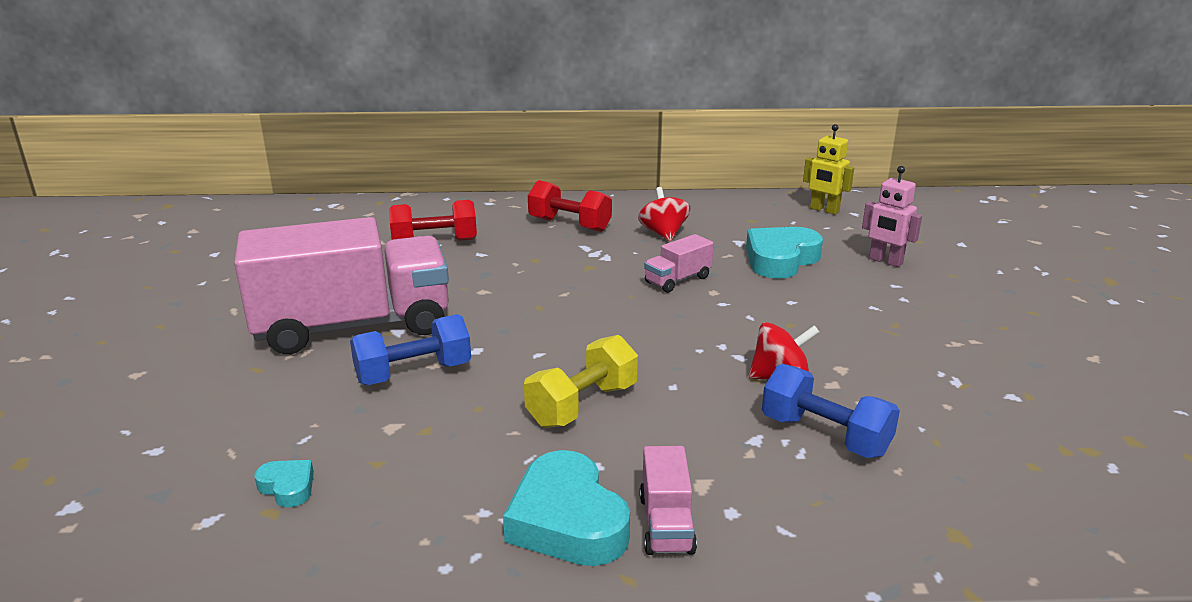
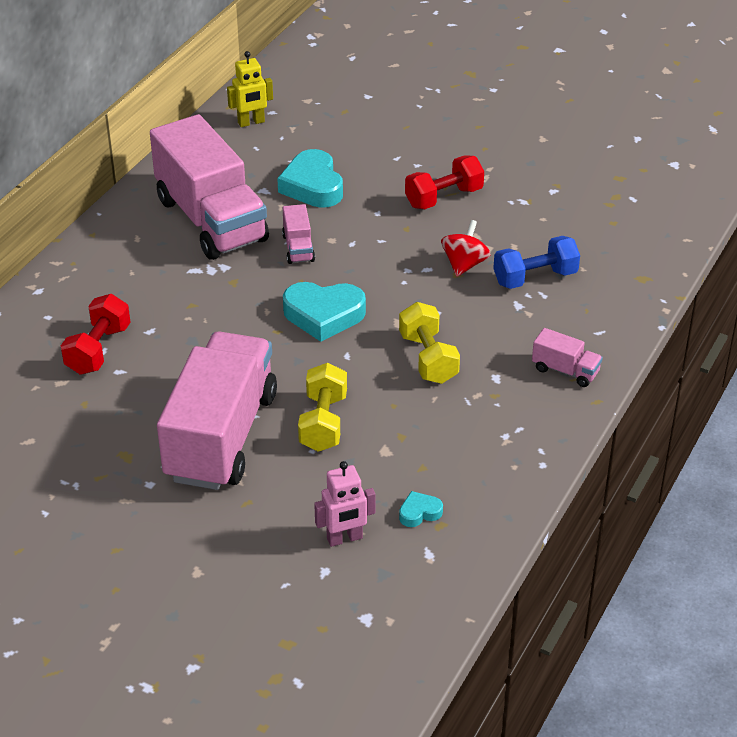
camera: 60 degrees left, 15 degrees up
(414, 373) = (323, 423): blue dumbbell -> yellow dumbbell
(567, 521) = (536, 406): turquoise heart -> turquoise heart (323, 315)
(569, 225) = (141, 262): red dumbbell -> red dumbbell (444, 198)
(663, 234) = (211, 220): red spinning top -> pink truck
(885, 261) = (361, 142): pink robot -> pink robot (344, 538)

